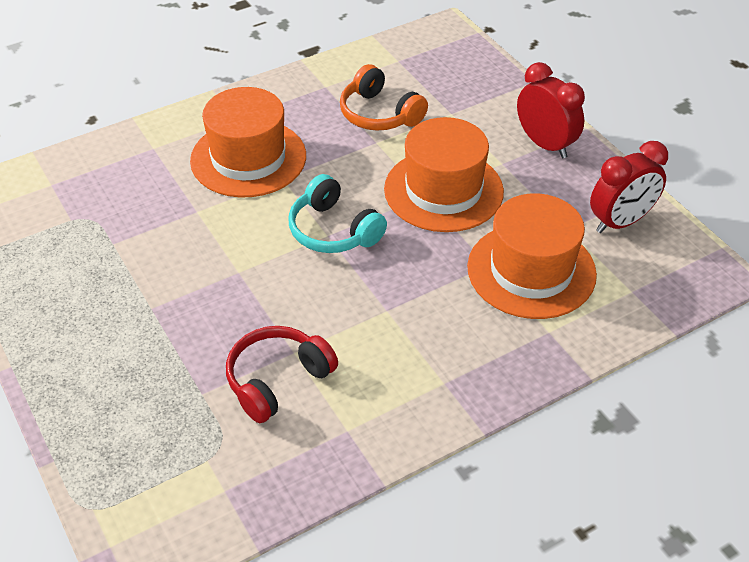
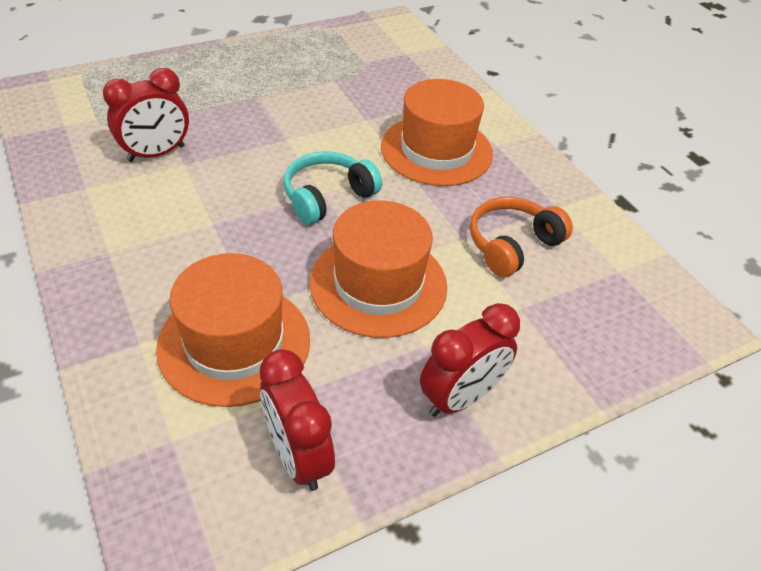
camera: 90 degrees right, 0 degrees up
(277, 380) = (156, 154): red headphones -> red clock

